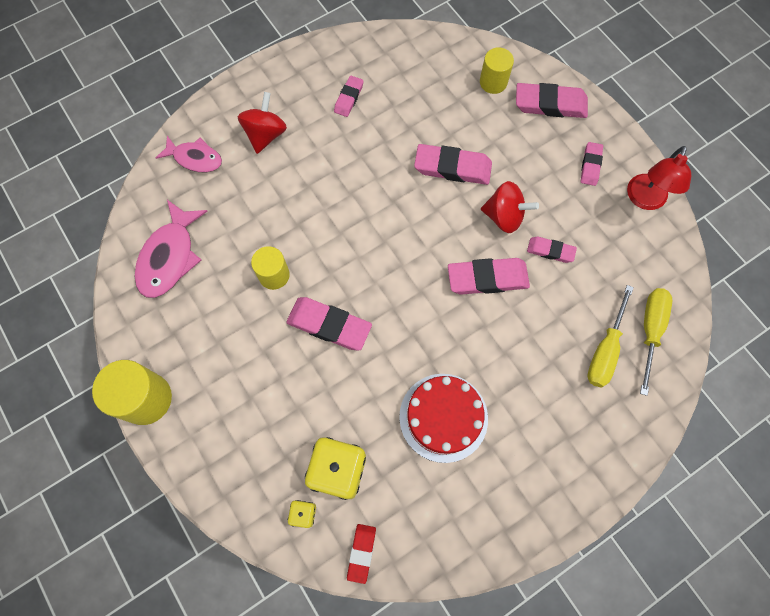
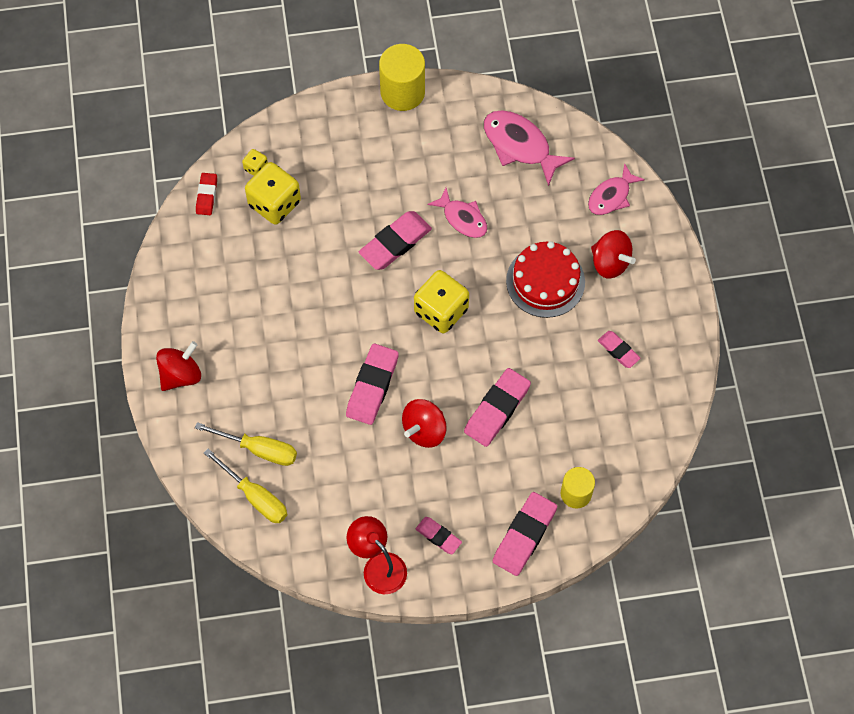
camera: 115 degrees right, 5 degrees down
(274, 275) = (462, 218): yellow cylinder -> pink fish
(361, 553) = (206, 195): red eraser -> red eraser turned 60 degrees clockwise
(381, 252) = (441, 311): none -> yellow dice
(443, 417) = (273, 295): red cake -> red cake (545, 281)
(550, 251) = (371, 453): pink eraser -> none
(576, 467) = (181, 374): none -> red spinning top
(605, 350) = (259, 449): yellow screwdriver -> yellow screwdriver turned 150 degrees clockwise

